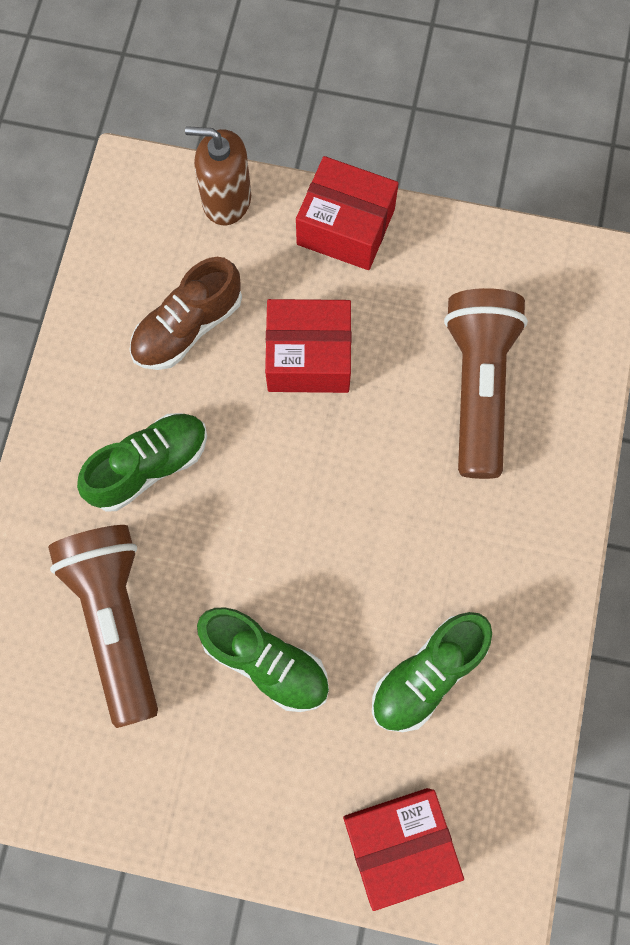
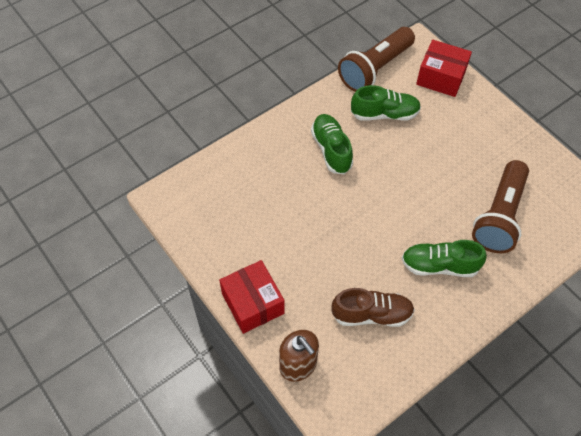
camera: 140 degrees left, 15 degrees down
(266, 662) = (445, 160): green shoe -> green shoe (331, 150)
(308, 356) = (326, 258): red box -> none
(478, 388) = (265, 191): brown flashlight -> brown flashlight (375, 69)

